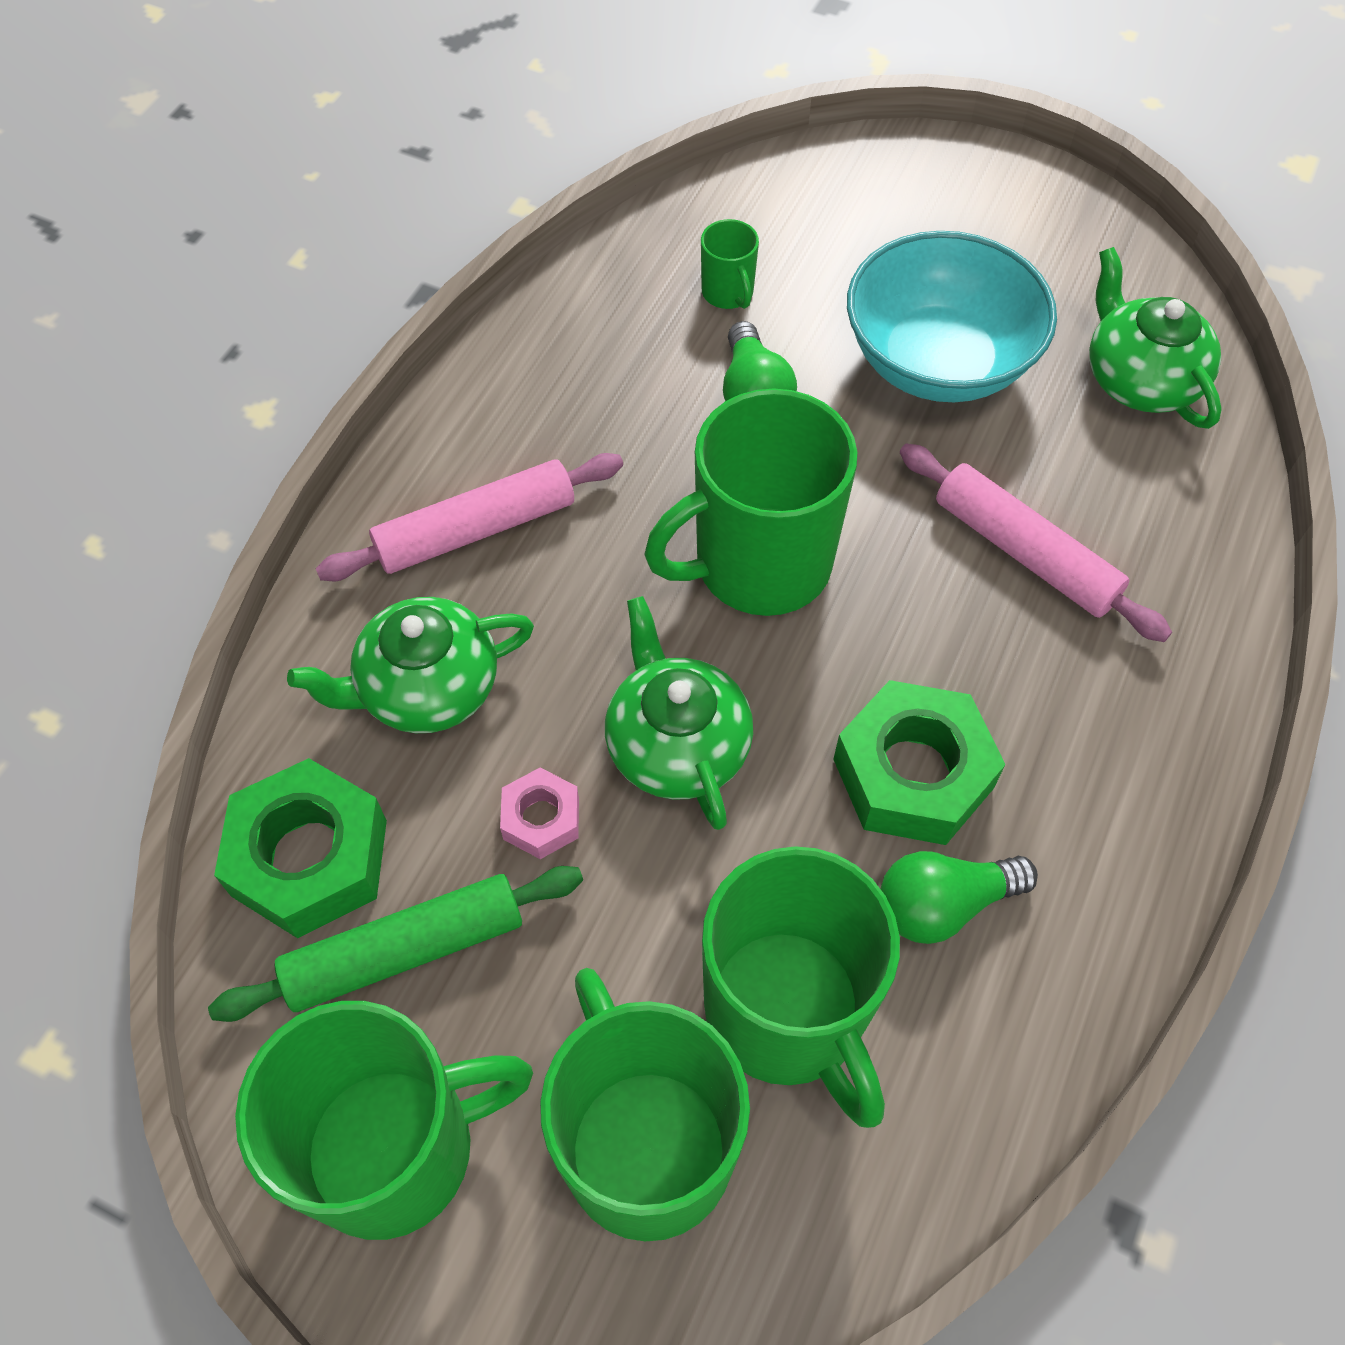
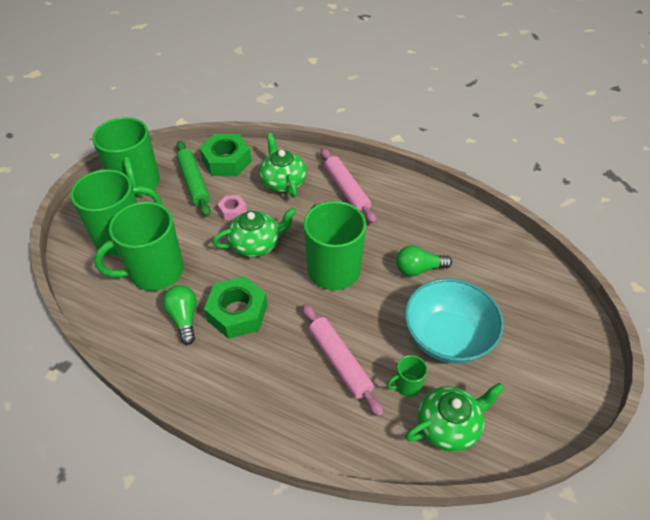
camera: 90 degrees right, 10 degrees down
(728, 293) = (475, 261): green mug -> green mug (407, 385)
(1025, 552) = (340, 362): pink rolling pin -> pink rolling pin turned 75 degrees counterclockwise

